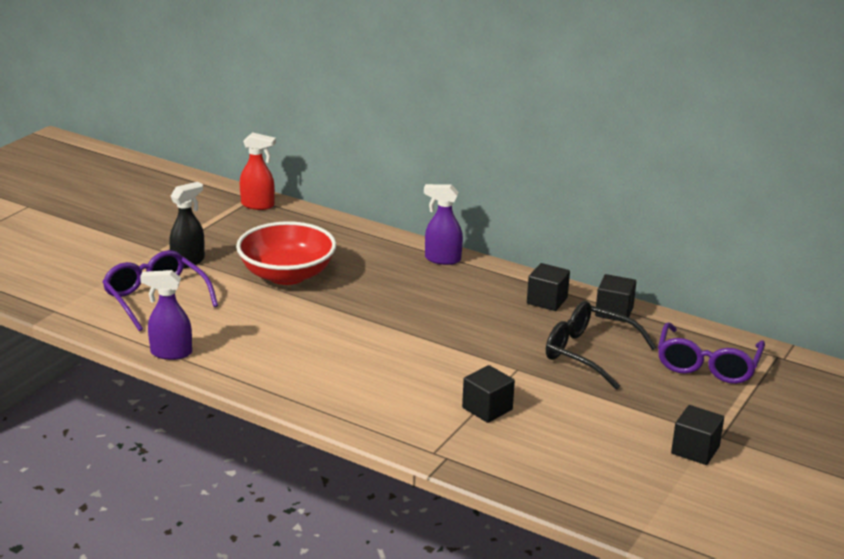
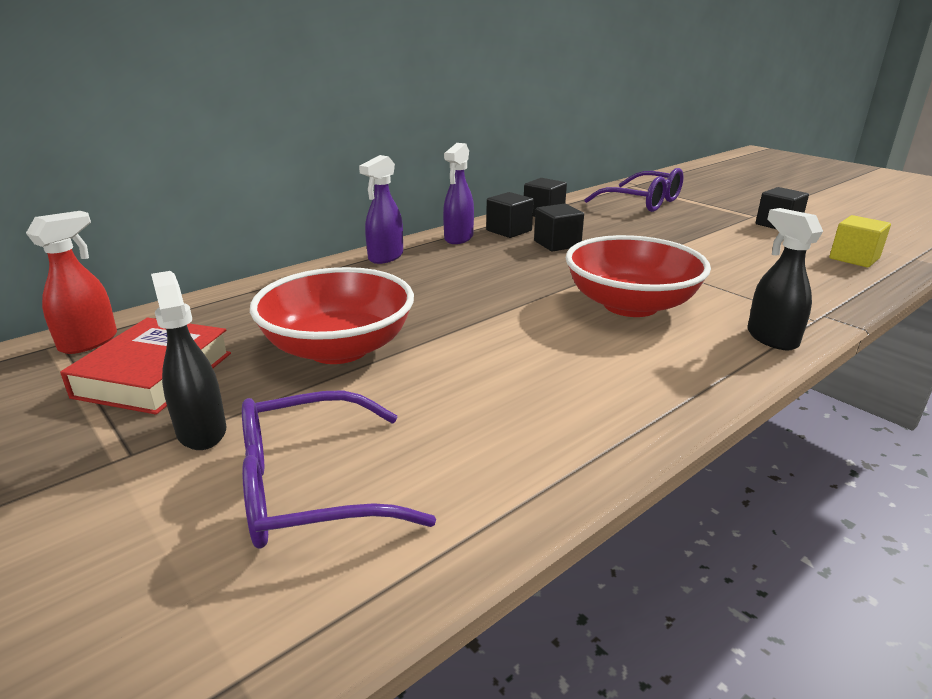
camera: 70 degrees left, 0 degrees up
(170, 353) = (533, 494): purple spray bottle -> purple spray bottle (458, 238)
(233, 233) = (154, 374): none -> red book
(386, 429) = (771, 338): none -> black spray bottle
(413, 369) = (630, 305): none -> red bowl
(487, 409) = (718, 283): black cube -> black cube (557, 244)
(589, 354) = (615, 231): black glasses -> none
(611, 490) = (854, 258): none -> yellow cube

